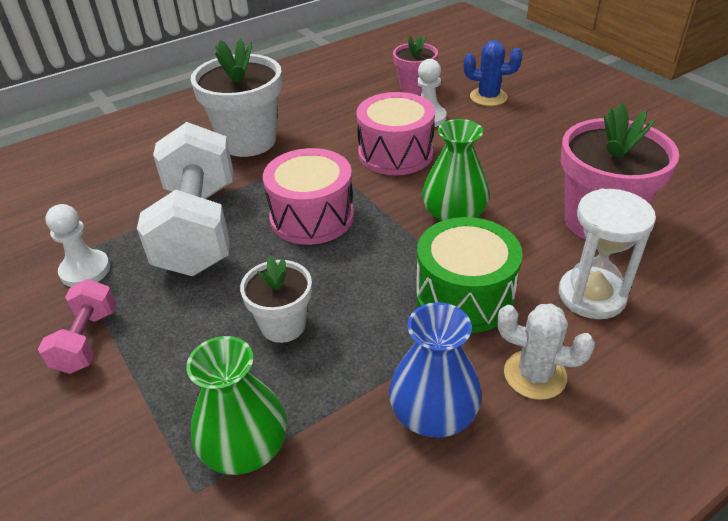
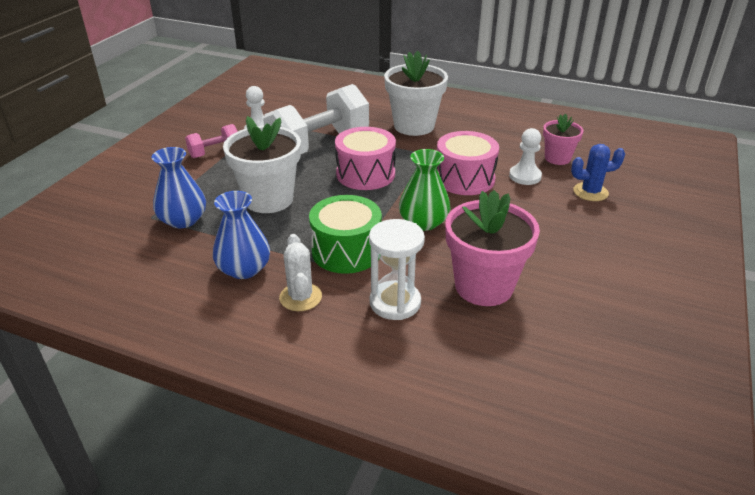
camera: 55 degrees right, 5 degrees down
(245, 446) = (183, 220): green vase -> blue vase
(283, 325) = (269, 199): white flower pot -> white flower pot, size x1.74
(488, 97) = (590, 192): blue cactus -> blue cactus turned 75 degrees counterclockwise

